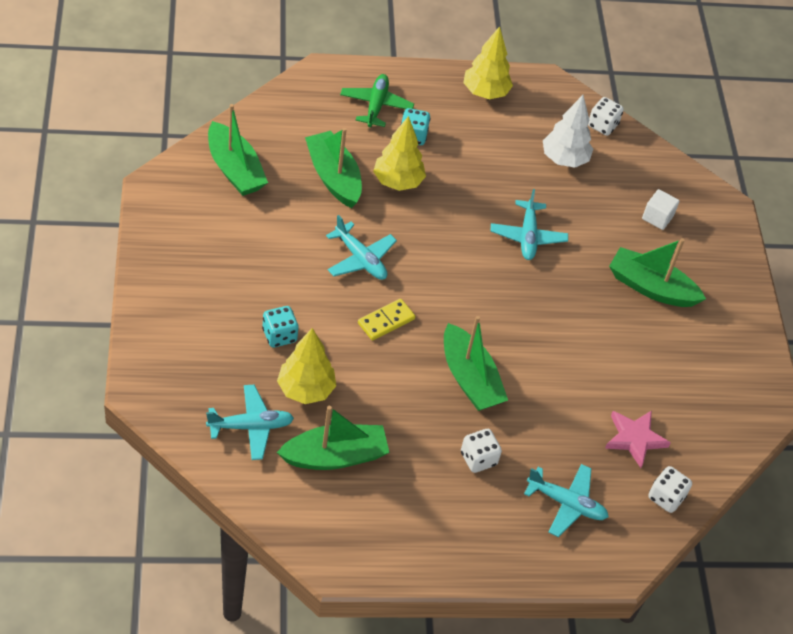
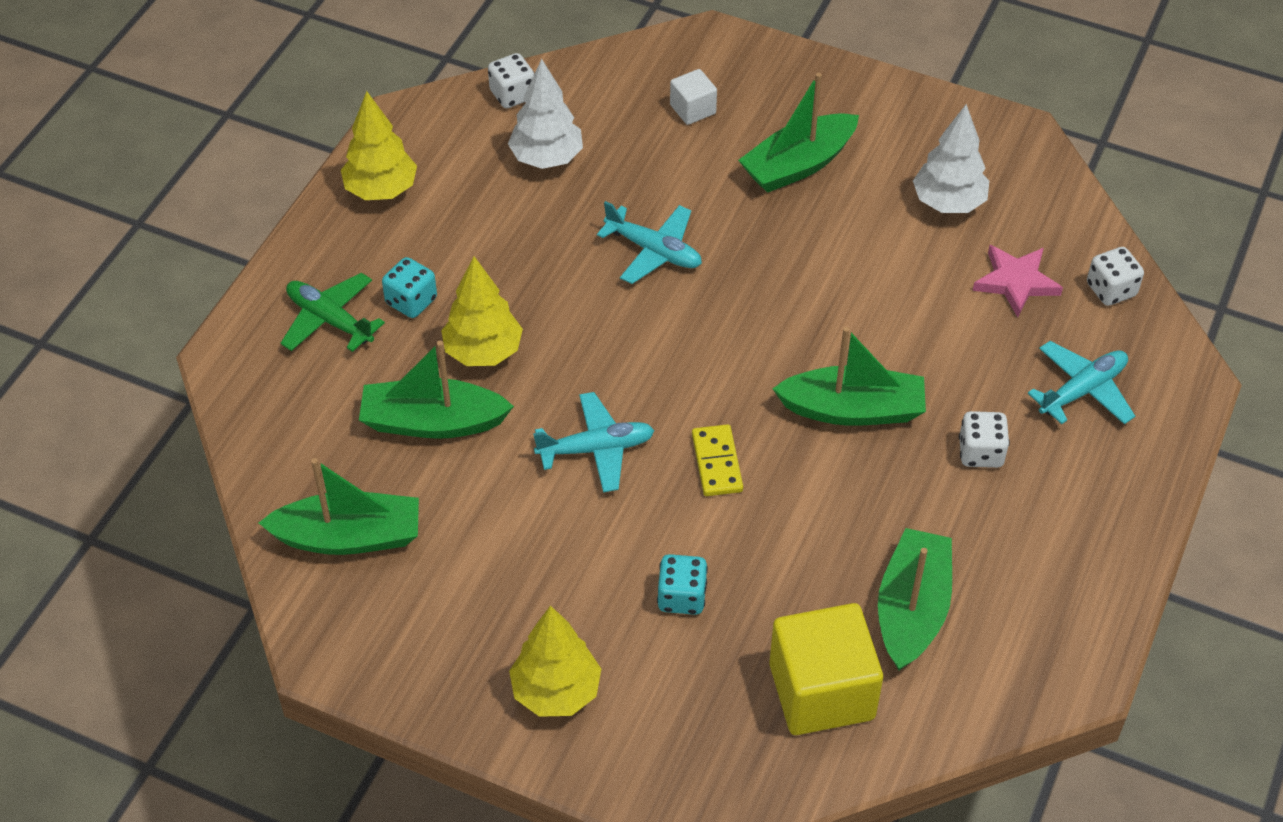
camera: 55 degrees left, 0 degrees up
(250, 426) = (821, 691): turquoise plane -> yellow cube
(306, 389) = (788, 601): yellow tree -> yellow tree (556, 691)
(677, 380) = (948, 203): none -> white tree

